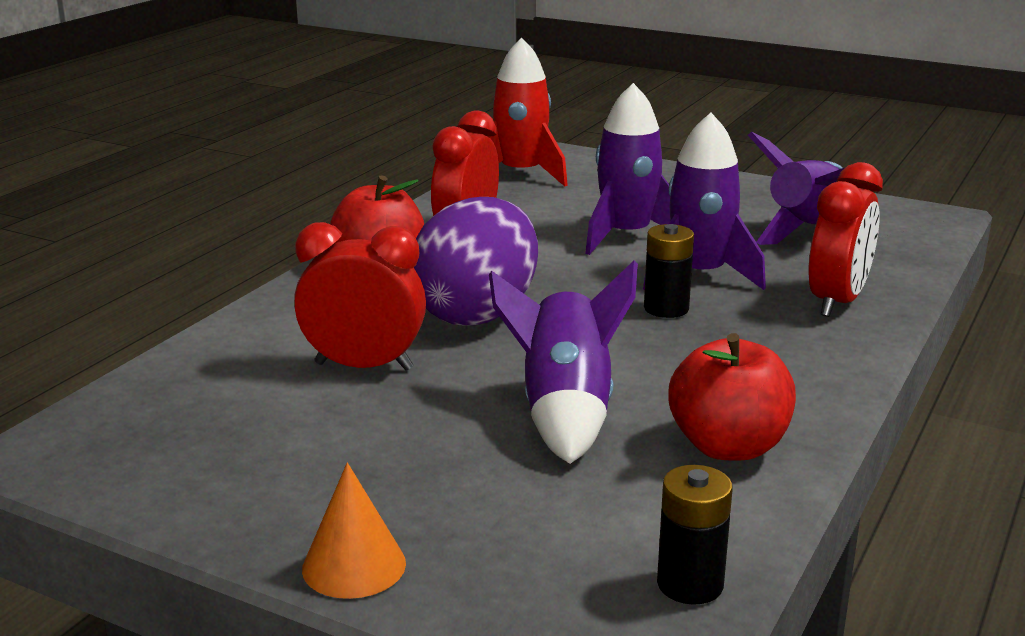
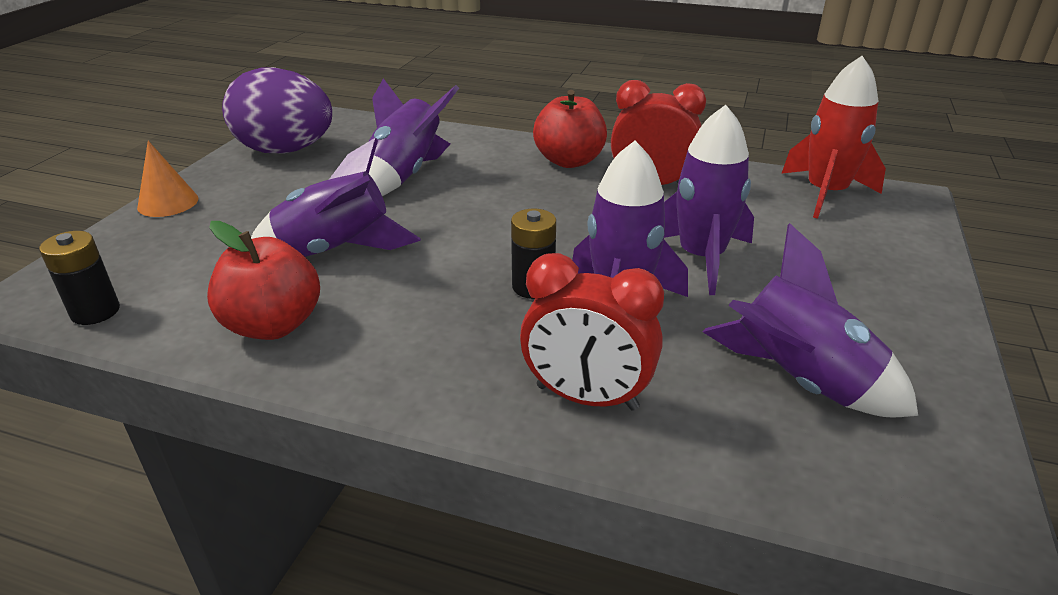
camera: 80 degrees right, 10 degrees up
(364, 366) = (404, 176): red clock -> purple rocket
(477, 314) = (497, 204): purple egg -> purple egg (286, 151)

